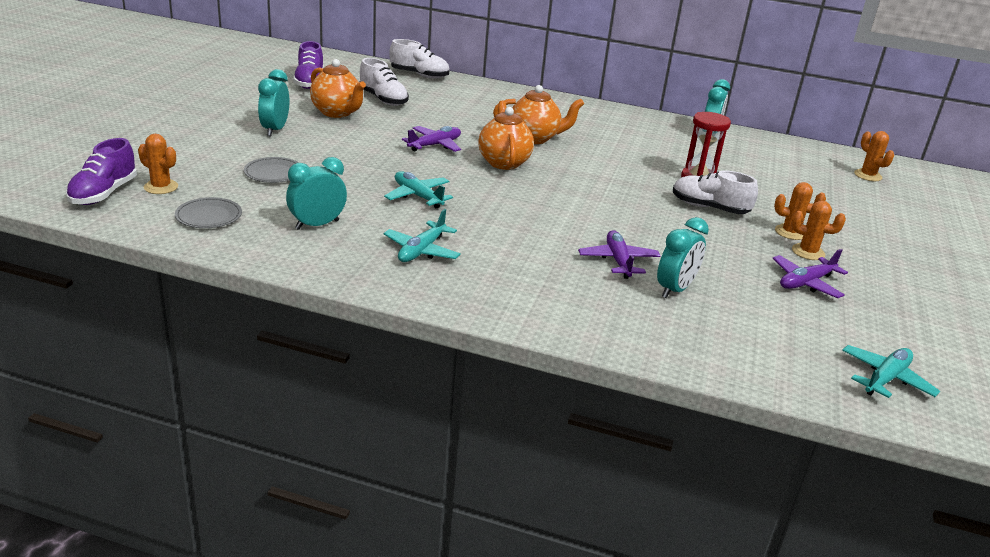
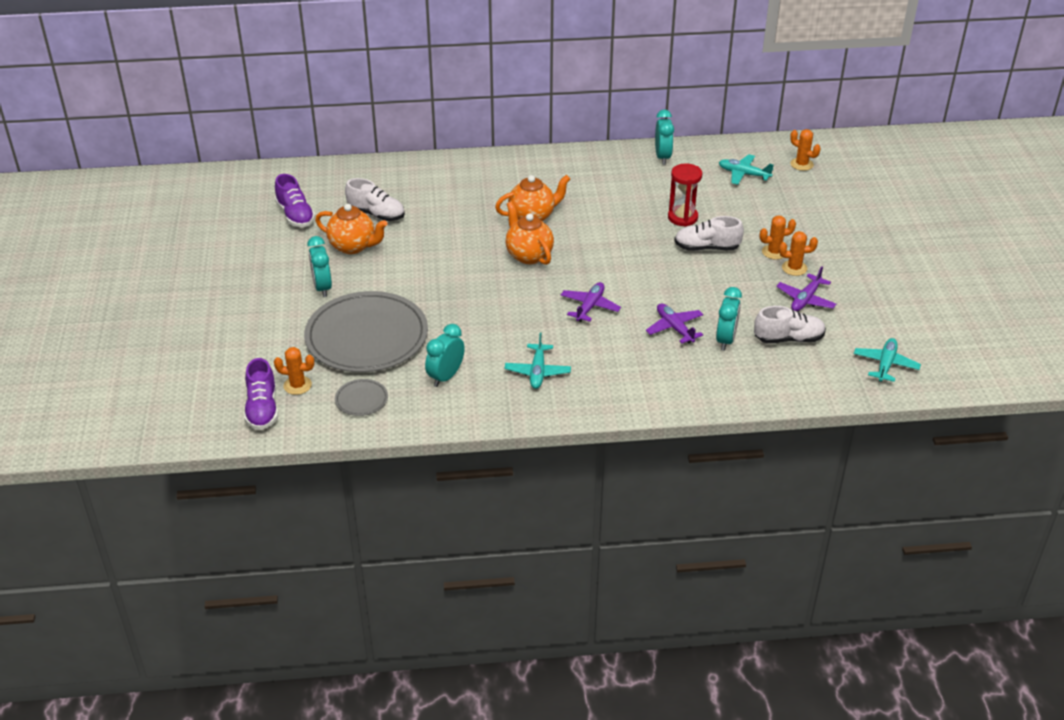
camera: 20 degrees left, 10 degrees up
(274, 173) = (367, 336): grey plate -> grey plate, size x2.43
(418, 196) = (493, 318): turquoise plane -> turquoise plane (743, 174)
(419, 75) = (380, 168): white shoe -> white shoe (788, 339)
(435, 145) = (462, 256): purple plane -> purple plane (590, 307)

